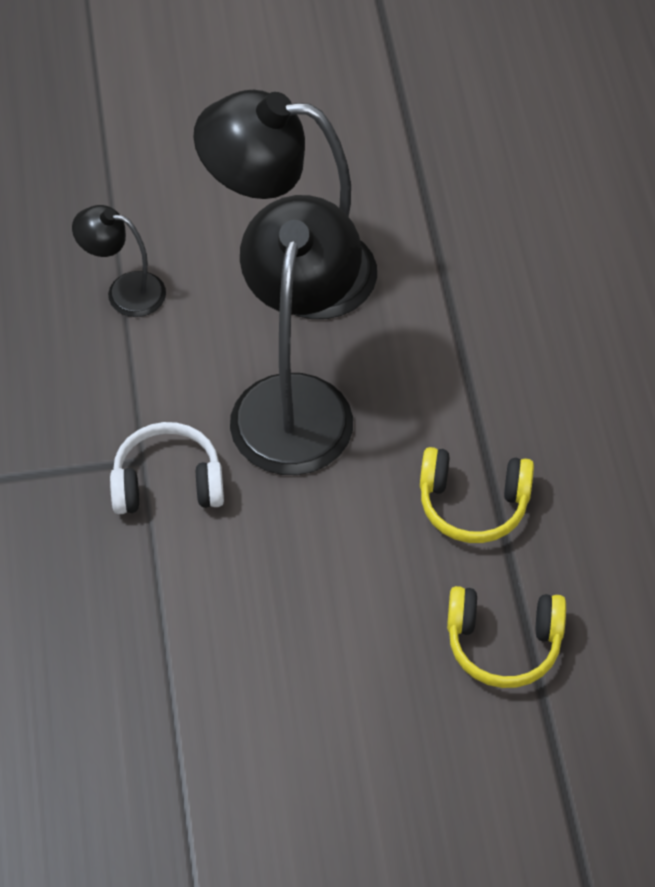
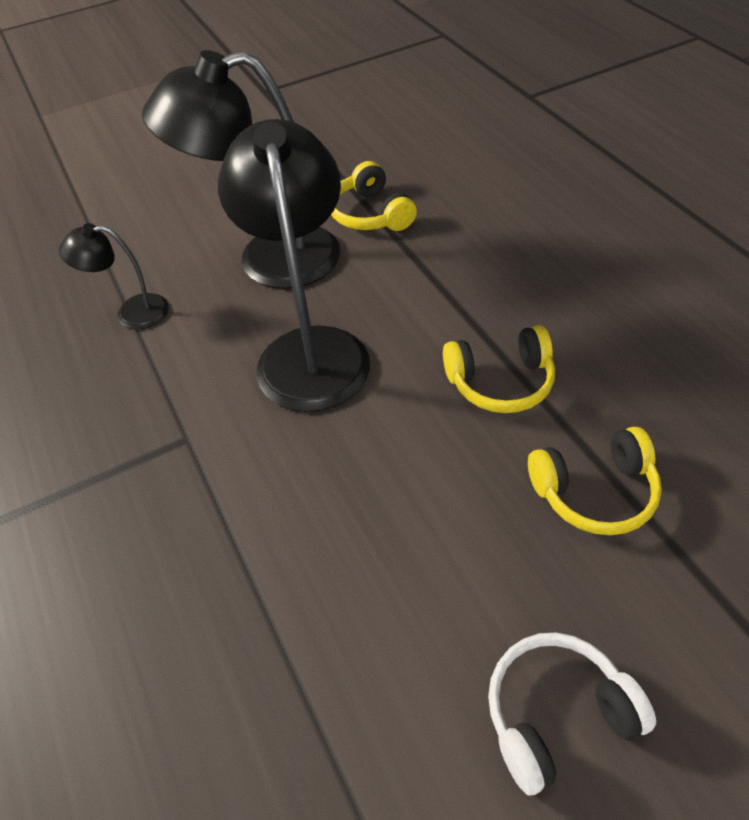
camera: 15 degrees left, 5 degrees down
(167, 483) = (217, 450): white headphones -> white headphones (557, 714)
(431, 244) = (370, 214): none -> yellow headphones

